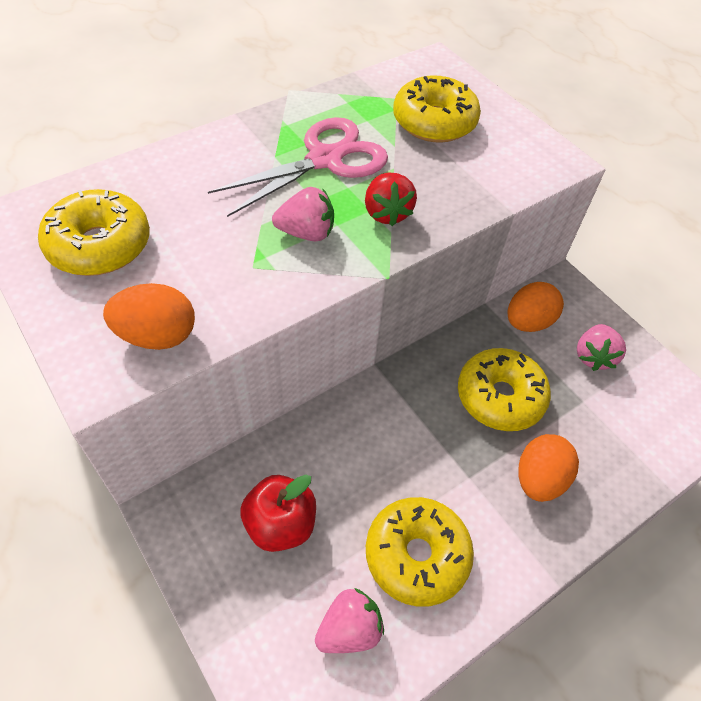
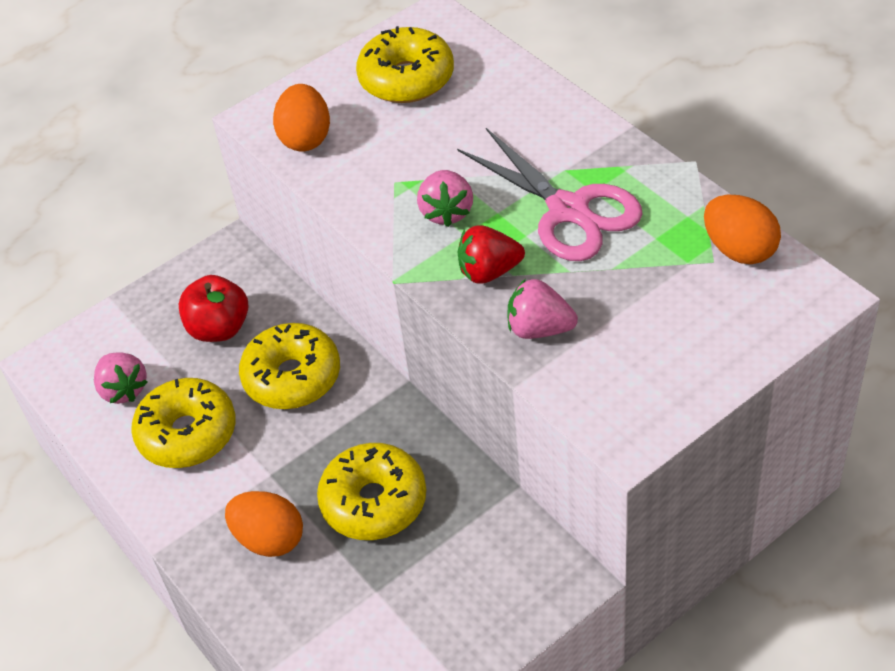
camera: 95 degrees right, 5 degrees down
(434, 122) = (671, 302): yellow donut -> yellow donut (292, 377)
(528, 322) = (493, 533): orange egg -> orange egg (739, 250)
(593, 357) = (446, 607): pink strawberry -> pink strawberry (539, 329)

